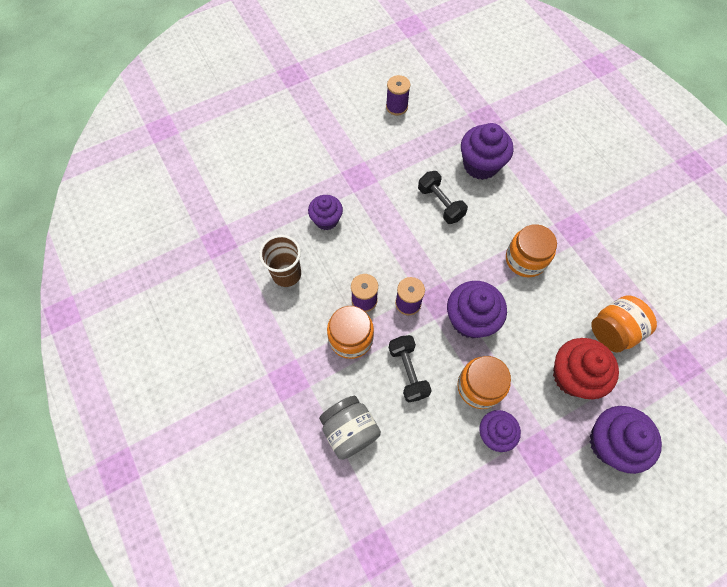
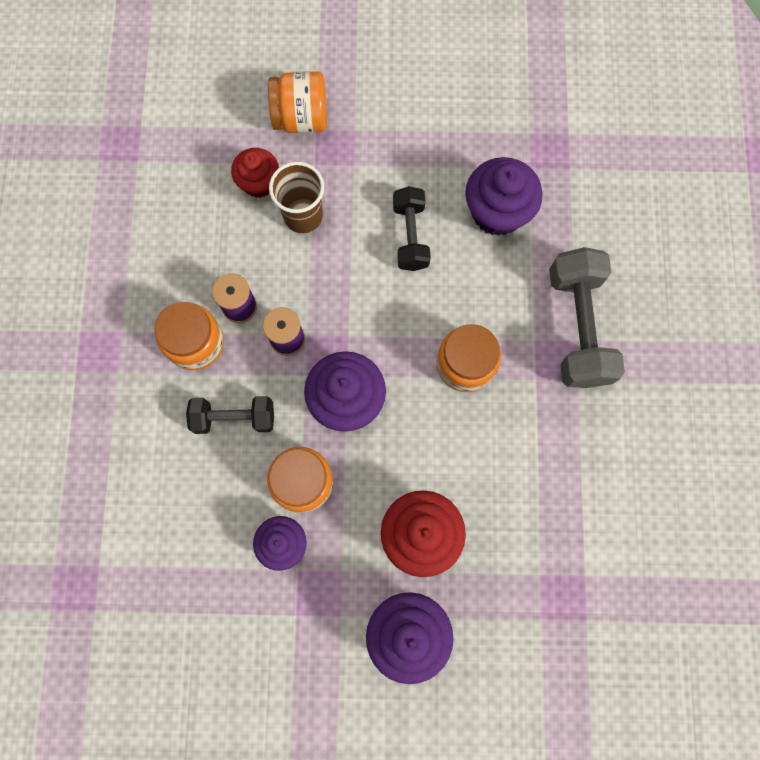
camera: 30 degrees right, 10 degrees up
(286, 274) = (171, 225): brown cup -> brown cup (303, 216)
(326, 220) = (259, 183): purple cupcake -> red cupcake
(350, 430) = (128, 445): grey jar -> none
(396, 107) = (444, 75): purple spool -> none
(408, 371) = (234, 418): black dumbbell -> black dumbbell turned 75 degrees clockwise
(572, 204) = (577, 327): none -> grey dumbbell
(613, 331) = (508, 511): orange jar -> orange jar (301, 118)

